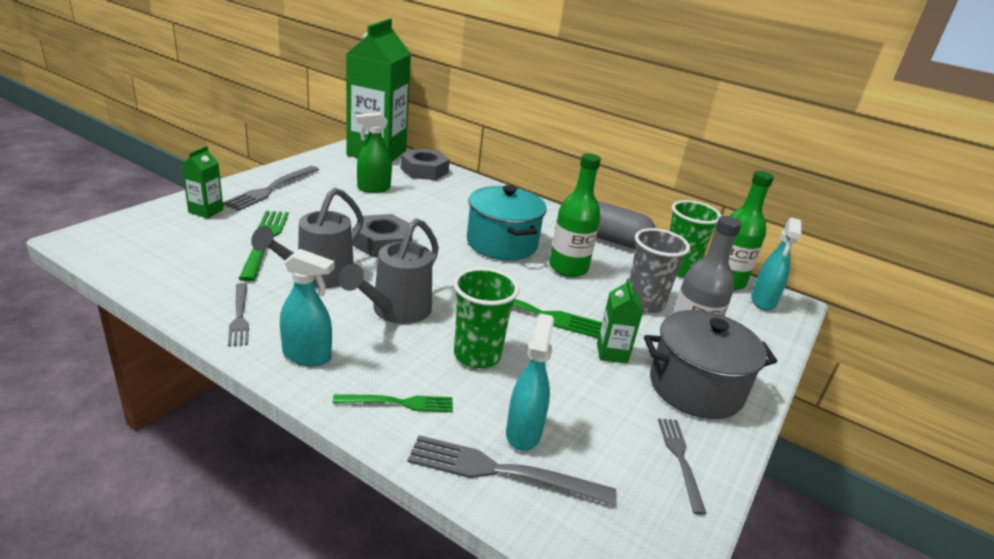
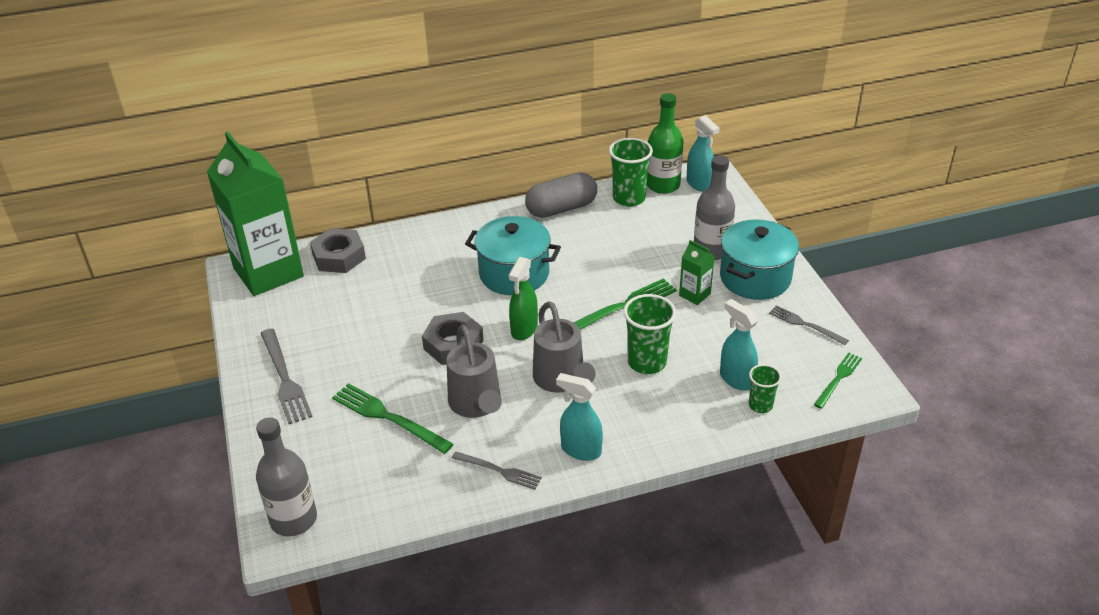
camera: 45 degrees left, 10 degrees up
(111, 237) = (293, 519): none -> grey bottle
(206, 211) = (294, 439): green carton -> none
(307, 356) = (580, 450): turquoise spray bottle -> turquoise spray bottle turned 120 degrees counterclockwise
(373, 188) = (346, 308): green spray bottle -> green spray bottle (524, 329)
(399, 403) = (667, 424): green fork -> green fork (838, 379)
(502, 471) = (760, 405): grey fork -> green cup
(568, 268) = (579, 256): green bottle -> none
(644, 303) = (655, 244): grey cup -> none
(695, 388) = (755, 278): grey pot -> turquoise pot

